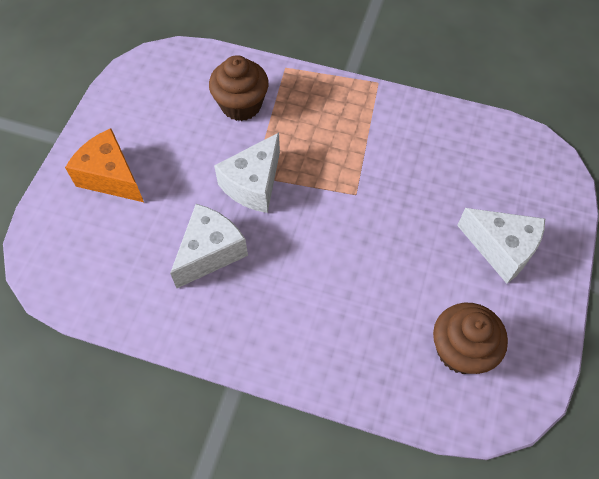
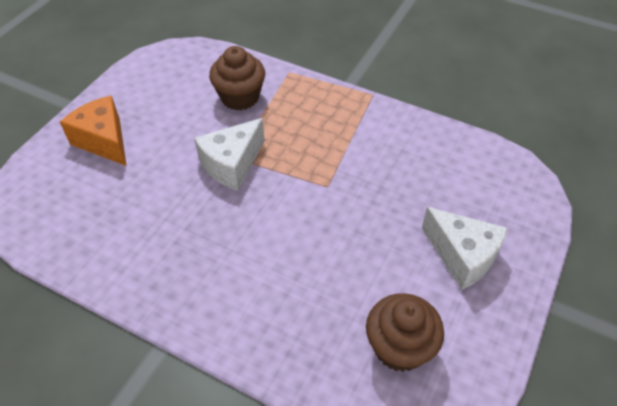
camera: 10 degrees right, 10 degrees down
(210, 252) = (174, 217): white cheese -> none

